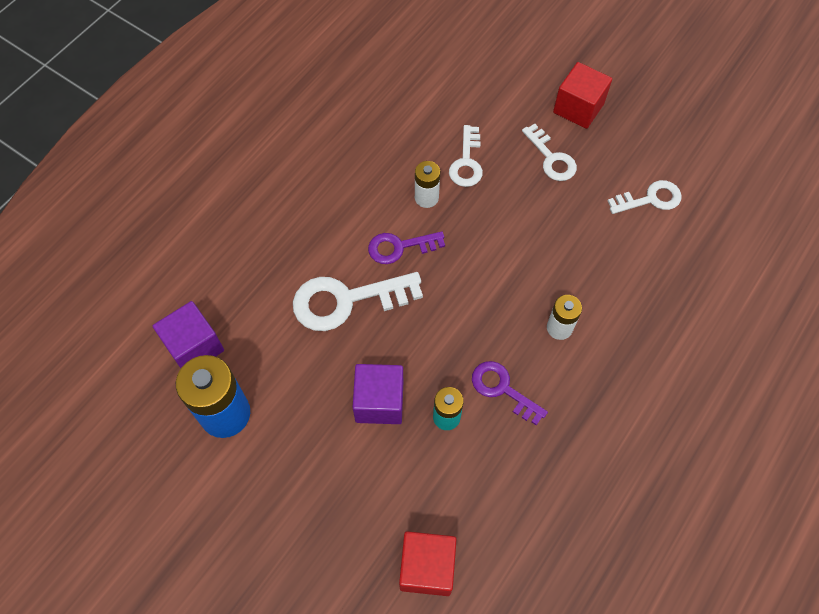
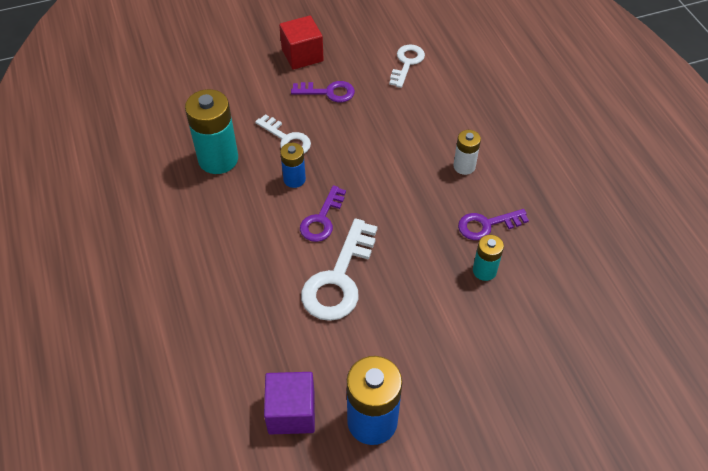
camera: 55 degrees left, 10 degrees down
(379, 402) = (441, 306): purple cube -> none
(401, 127) = (218, 159): none -> turquoise battery
(426, 198) = (294, 179): white battery -> blue battery
(427, 567) = (593, 350): red cube -> none
(551, 158) = (328, 92): white key -> purple key

